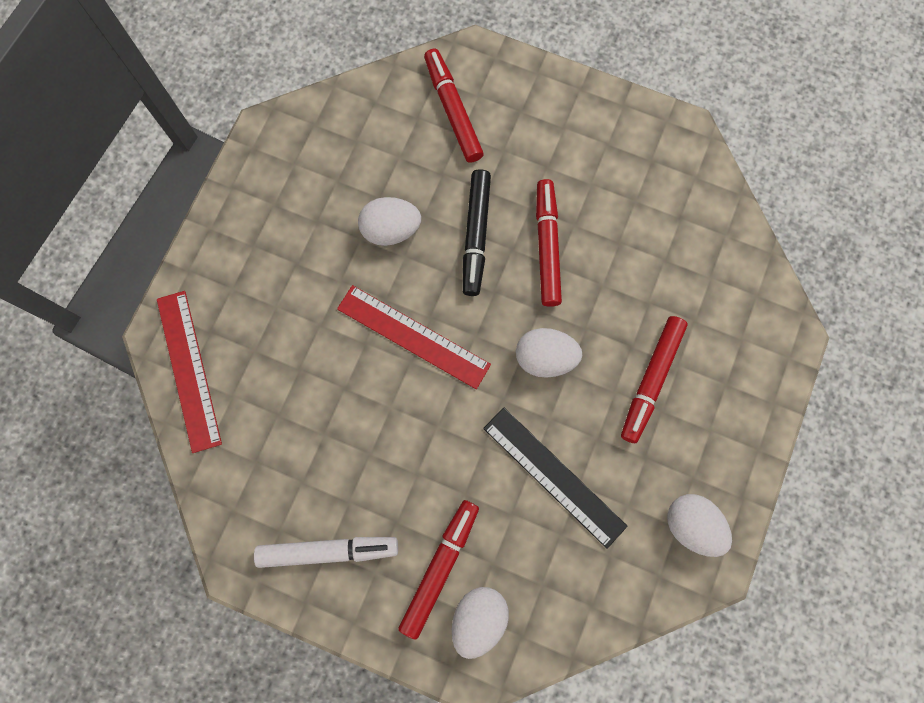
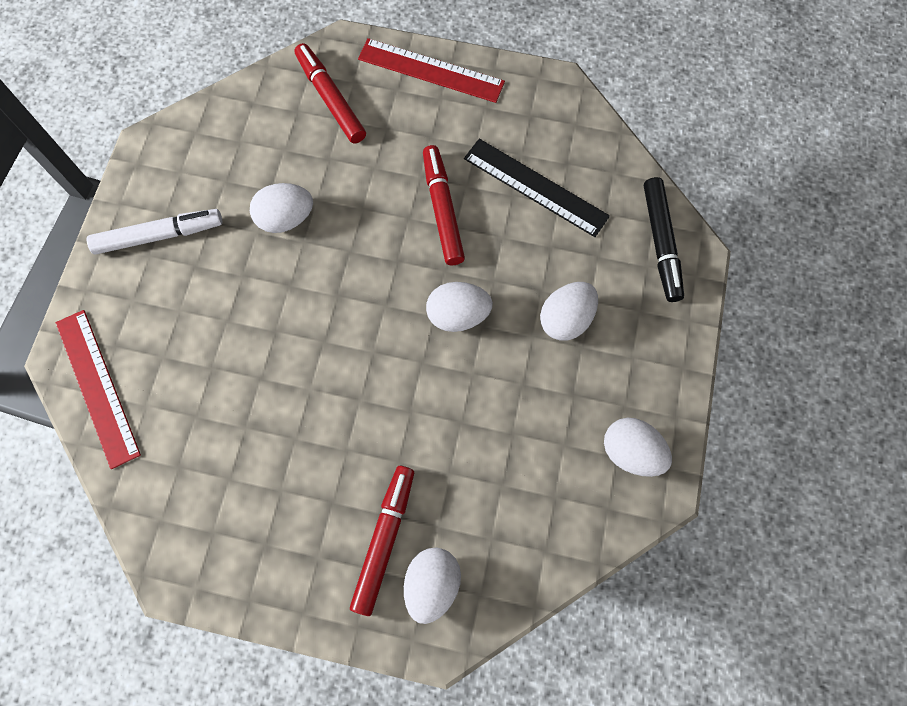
camera: 10 degrees left, 5 degrees down
(328, 551) = (266, 544): white marker -> white marker (159, 236)
(413, 337) = (323, 316): red ruler -> red ruler (431, 71)
(475, 236) = (371, 211): black marker -> black marker (660, 243)
(554, 476) = (486, 428): black ruler -> black ruler (535, 187)
(651, 380) = (566, 319): red marker -> white egg

